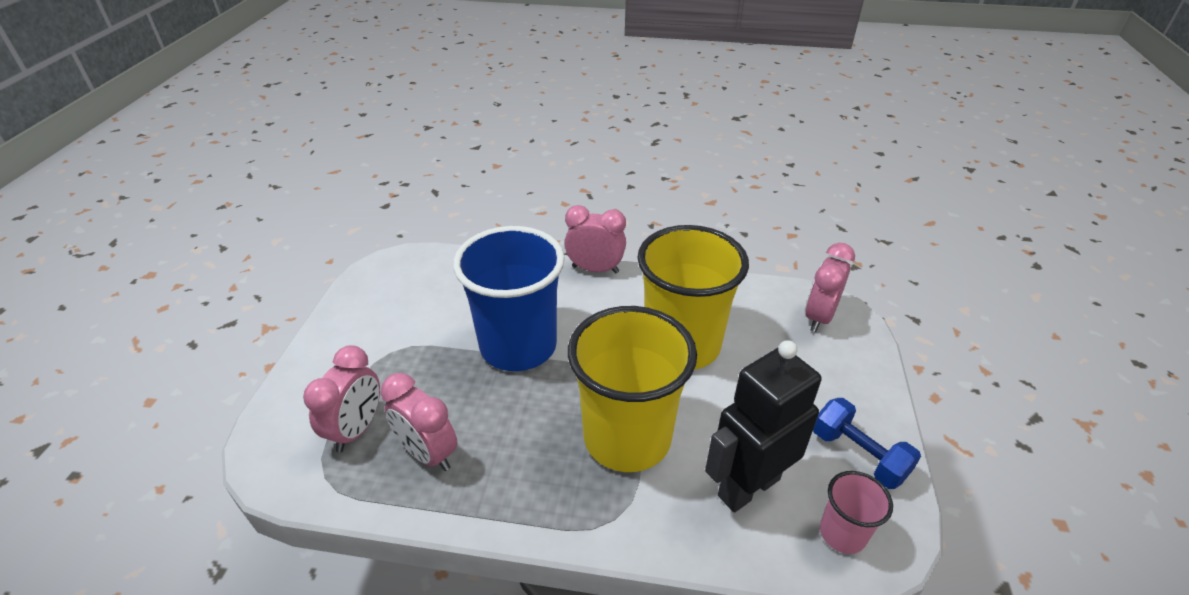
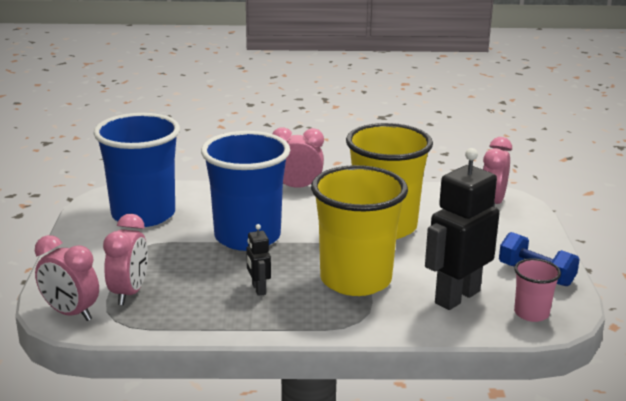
camera: 10 degrees left, 15 degrees down
(415, 297) = (143, 214): none -> blue cup
(428, 453) = (196, 301): pink clock -> pink clock (70, 313)
(506, 441) = (258, 289): none -> black robot

